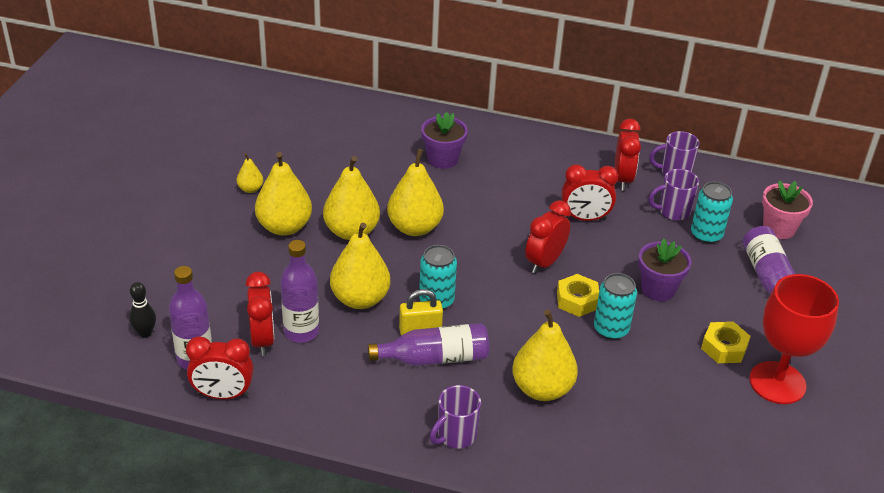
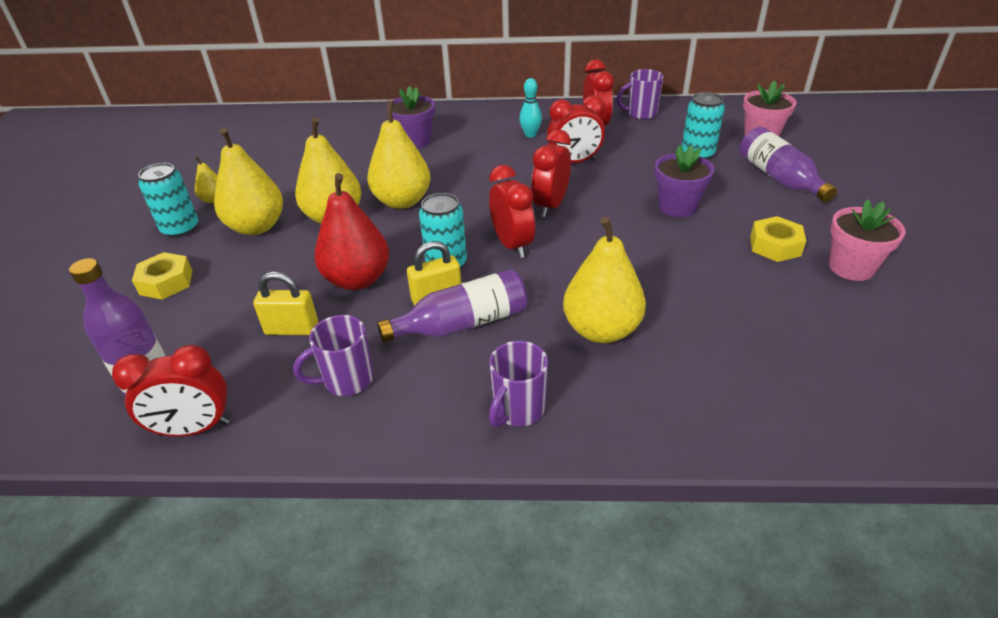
camera: 10 degrees left, 0 degrees up
(145, 333) = (84, 373): black bowling pin -> none
(262, 340) = (243, 348): red clock -> red clock (512, 245)
(301, 332) = (292, 329): purple bottle -> yellow padlock
(360, 299) = (357, 279): yellow pear -> red pear
(555, 176) = (530, 135): none -> turquoise bowling pin
(577, 300) = (599, 233): yellow nut -> yellow nut (166, 282)
(611, 329) = (648, 252): turquoise can -> turquoise can (180, 229)
(673, 212) = (656, 142): purple mug -> purple mug (347, 380)
(777, 383) = (851, 267): red goblet -> pink flower pot

